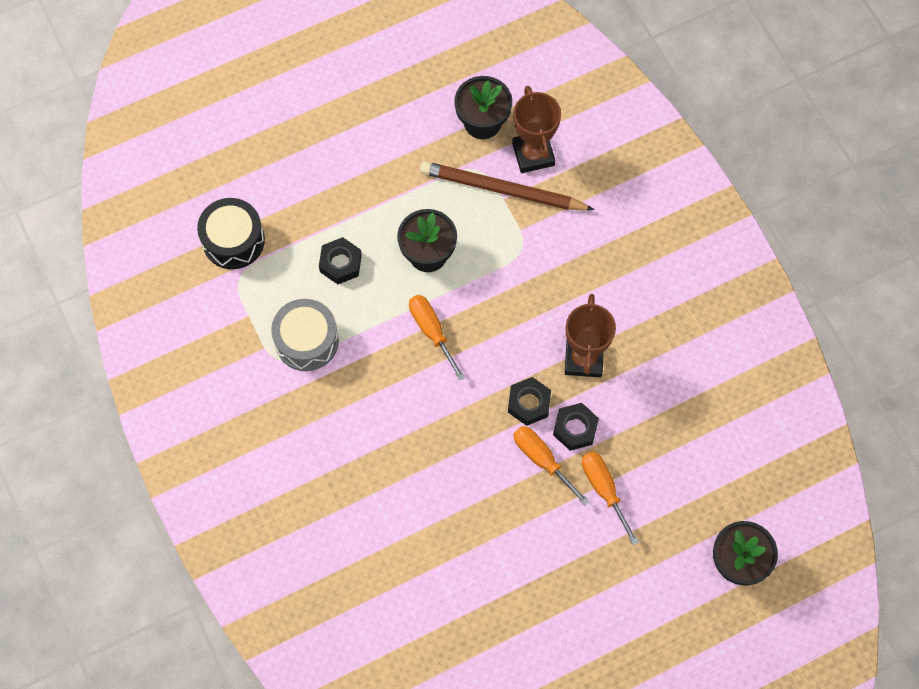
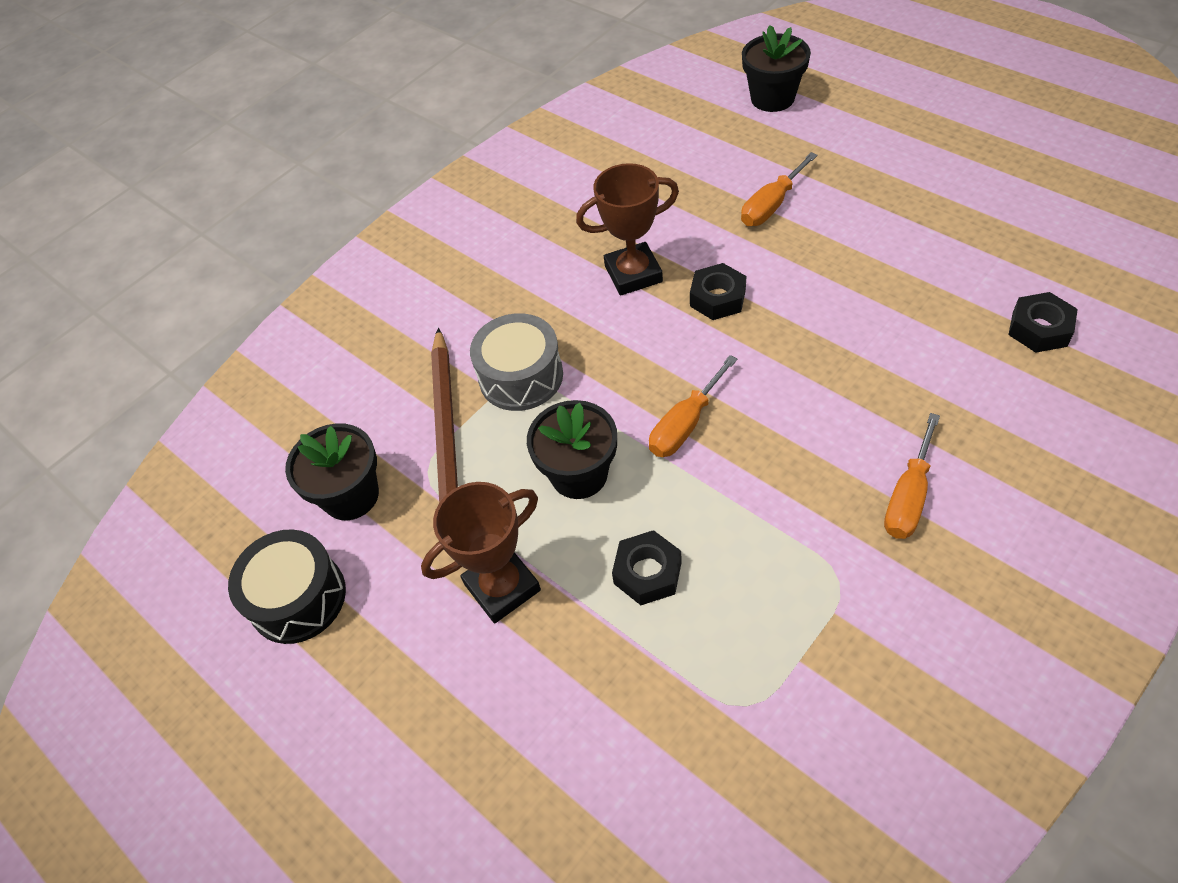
camera: 105 degrees left, 15 degrees down
(233, 240) = (689, 748): black drum -> black drum (298, 598)
(306, 341) = (788, 561): grey drum -> grey drum (521, 376)
(533, 154) = (381, 421): brown trophy -> brown trophy (502, 587)
(542, 460) = (775, 262): orange screwdriver -> orange screwdriver (908, 496)
(575, 429) = (720, 250): black nut -> black nut (1039, 329)

